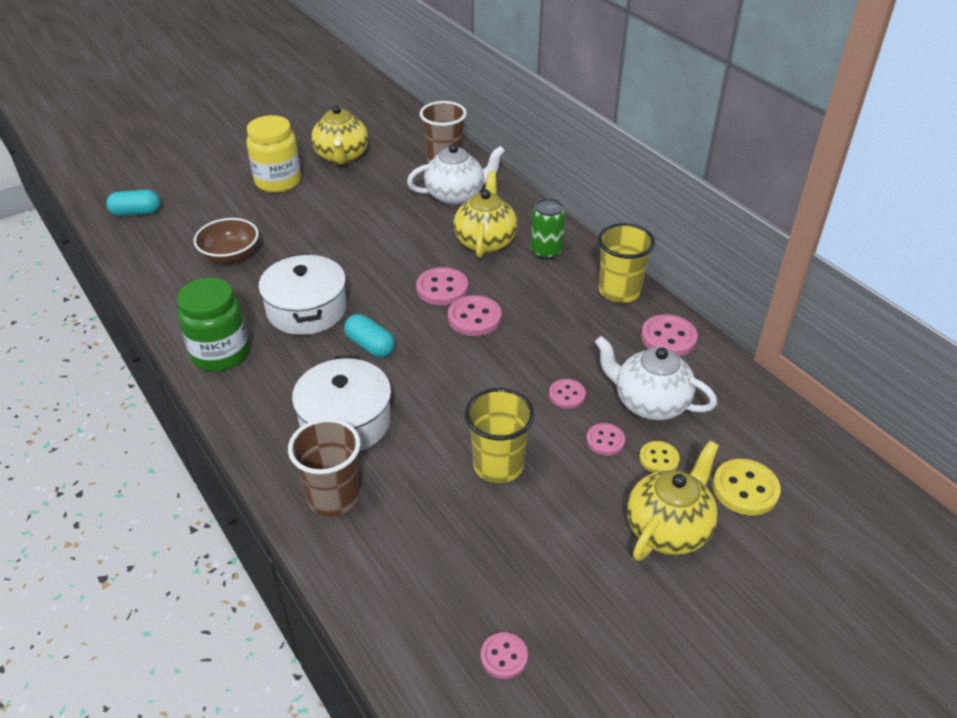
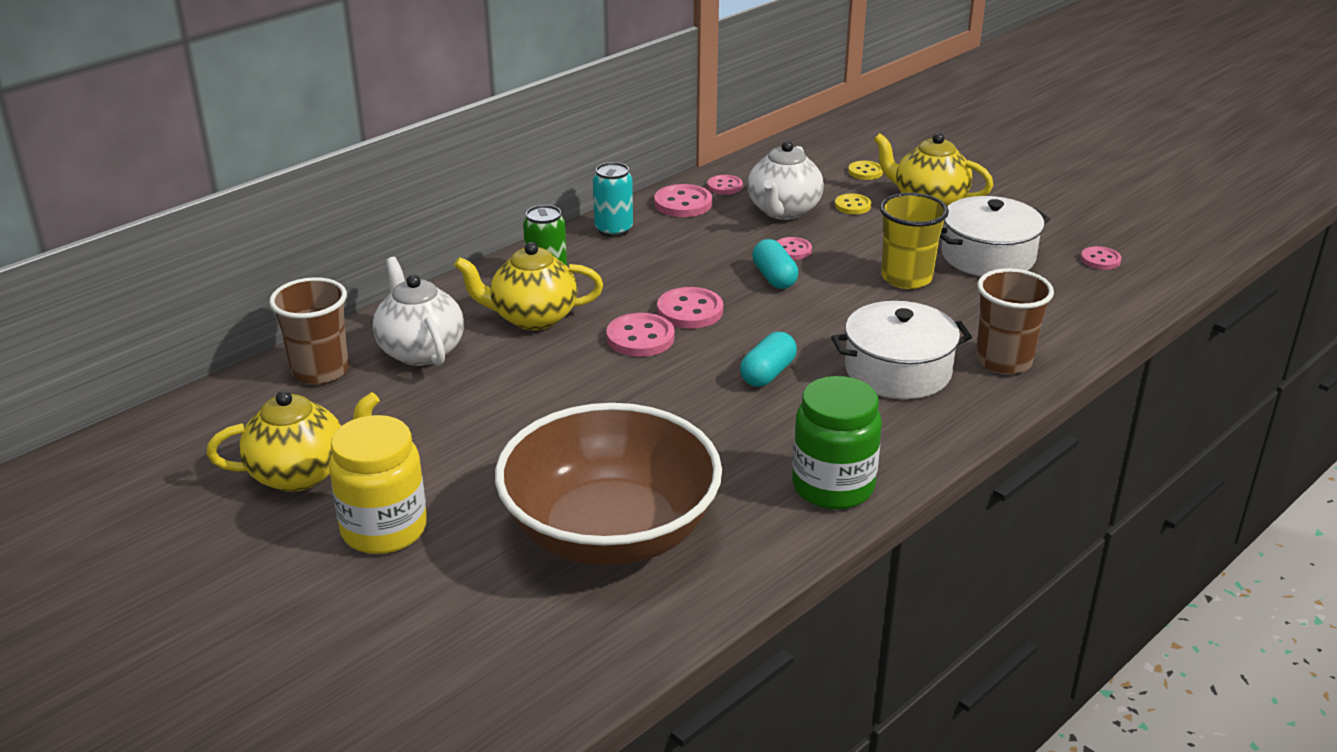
camera: 100 degrees left, 10 degrees down
(136, 212) = (501, 687): turquoise capsule -> turquoise capsule (774, 277)
(230, 255) = (610, 533): brown bowl -> brown bowl, size x2.10
(307, 309) = (716, 433): white pot -> white pot (988, 256)
(605, 440) = (844, 229): pink button -> pink button (724, 186)
(619, 291) = (613, 230): yellow cup -> turquoise can
(745, 489) = (865, 172): yellow button -> yellow button, size x0.62

